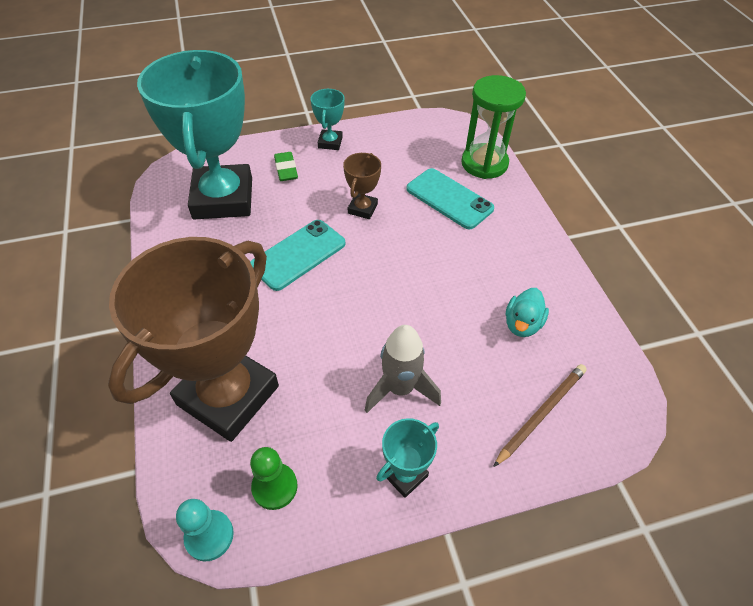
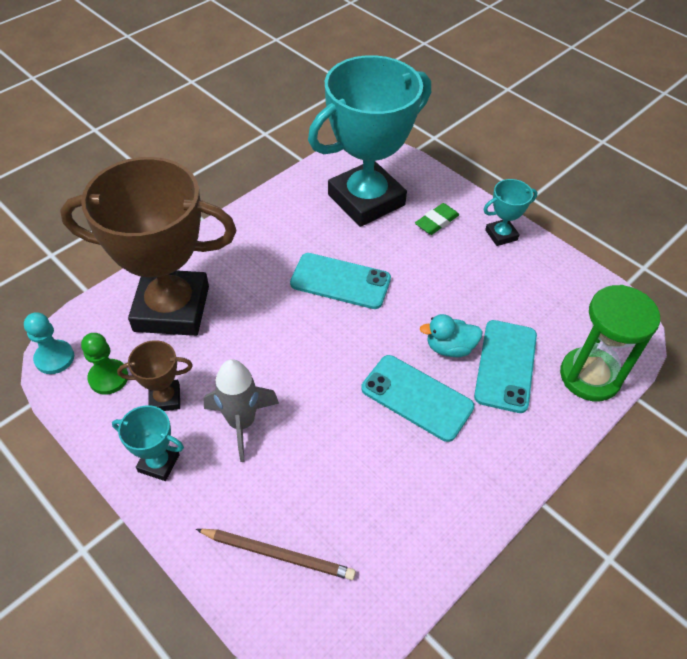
camera: 60 degrees right, 0 degrees up
(362, 209) = (433, 301): brown trophy -> brown trophy (165, 398)
(446, 260) = (417, 398): none -> turquoise phone
(522, 324) = (379, 498): turquoise duck -> turquoise duck (449, 348)

